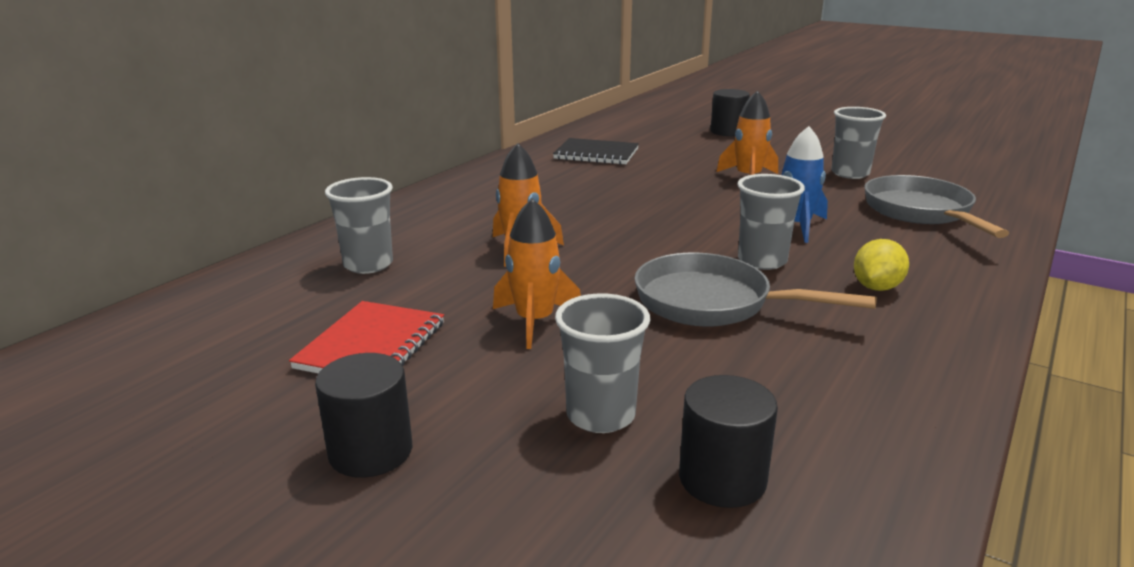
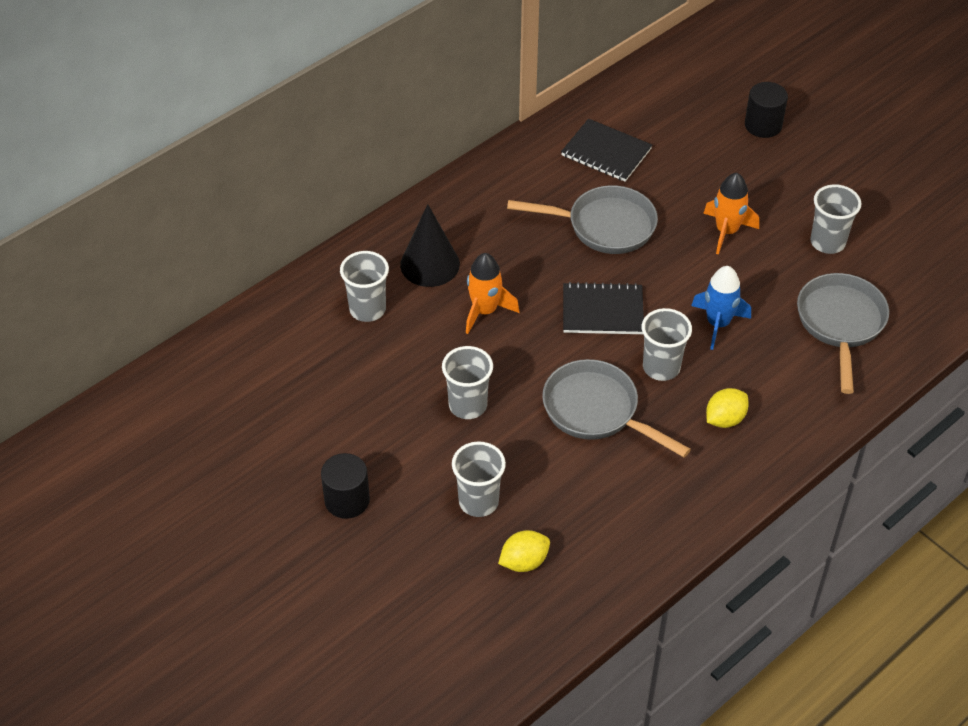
camera: 15 degrees right, 25 degrees up
(371, 345) = (358, 407): red notebook -> none
(439, 227) = (430, 264): none -> black cone
(535, 322) = (468, 405): orange rocket -> grey cup
(623, 187) = (604, 226): none -> grey pan
(661, 233) = (602, 311): none -> black notebook
(722, 479) = (524, 562): black cylinder -> yellow lemon

